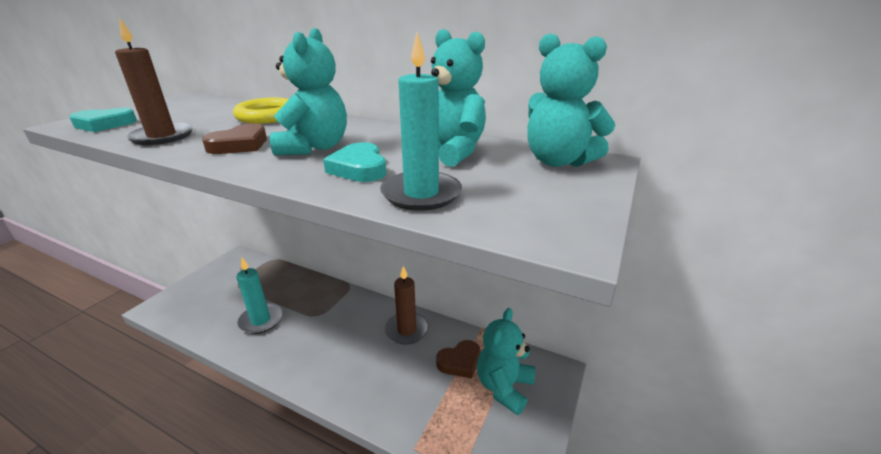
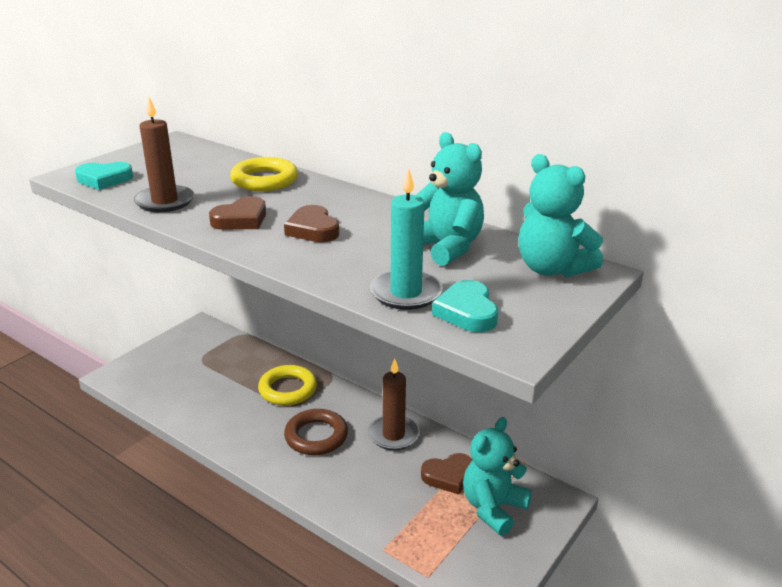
camera: 10 degrees right, 0 degrees up
(260, 320) = (228, 403): turquoise candle -> none
(313, 301) = (288, 389): none -> yellow ring
(314, 148) = (313, 229): turquoise teddy bear -> brown heart
(340, 340) = (316, 436): none -> brown ring
(359, 168) = (354, 259): turquoise heart -> turquoise heart (467, 312)

